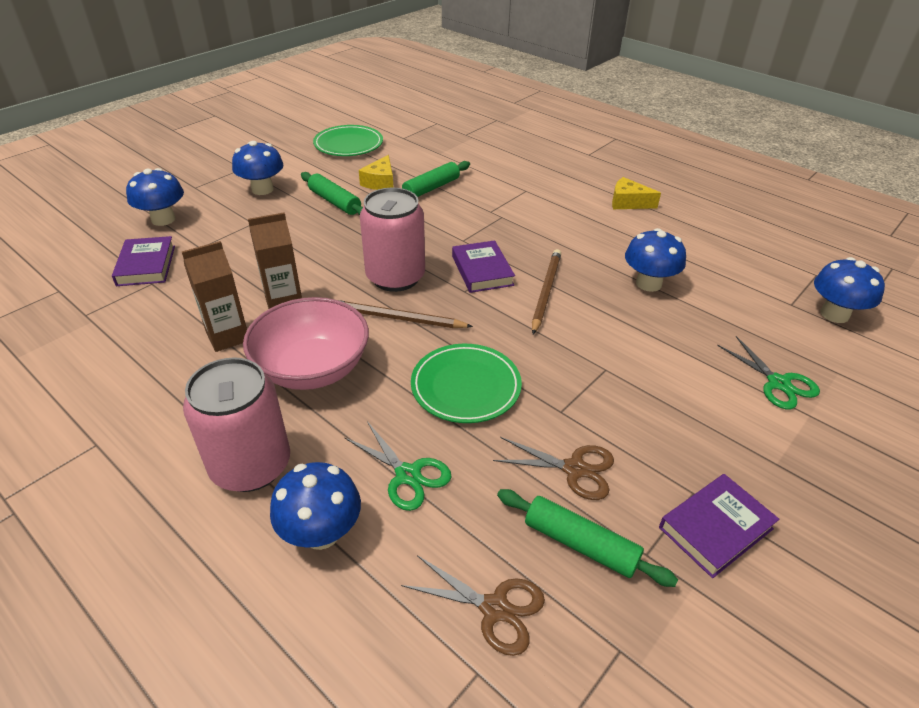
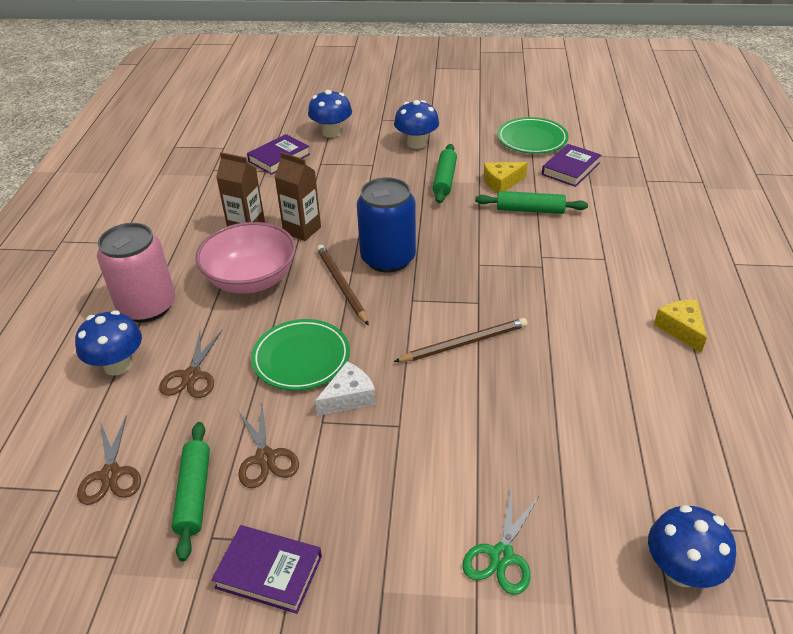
camera: 55 degrees right, 0 degrees up
(395, 277) = (388, 258): pink can -> blue can
(407, 475) = (192, 376): green scissors -> brown scissors
(482, 270) = (450, 295): purple book -> purple book (570, 169)
(546, 381) = (349, 397): none -> white cheese
(648, 283) = (556, 401): blue mushroom -> none

